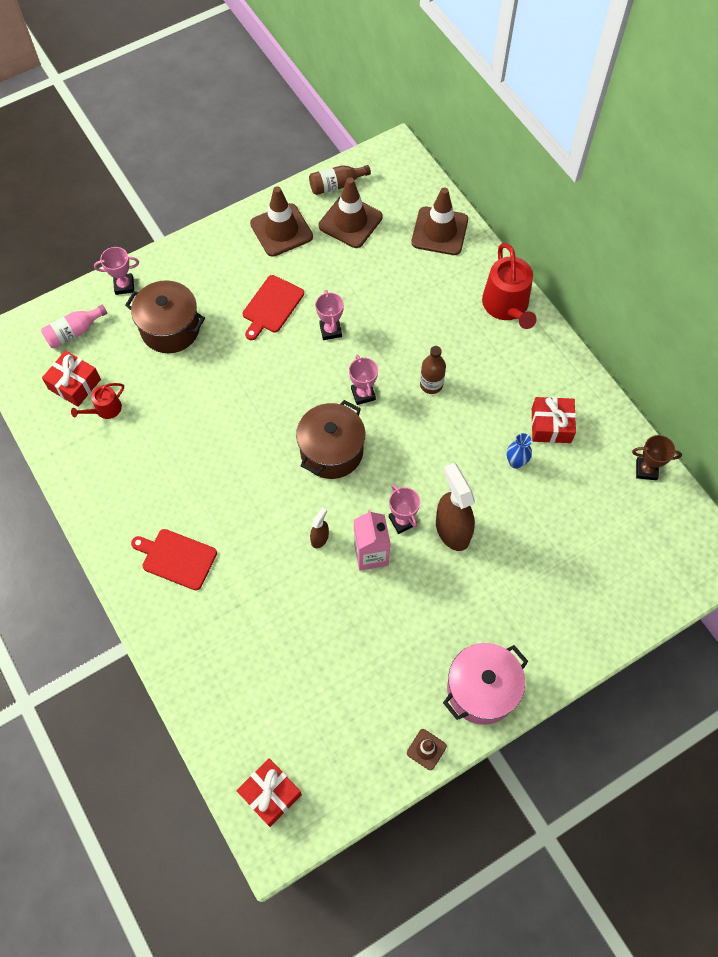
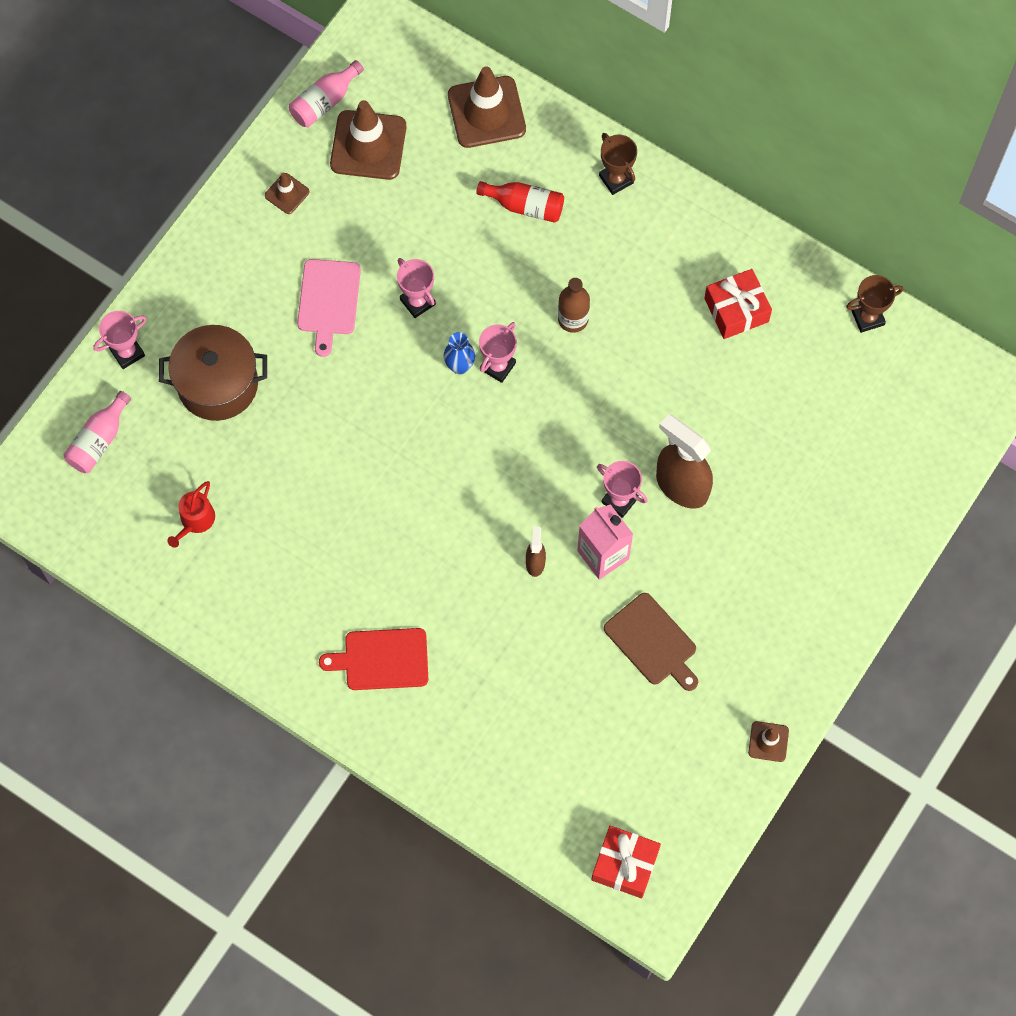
camera: 25 degrees left, 5 degrees up
(74, 384) = (139, 506): red gift -> none
(271, 306) = (328, 301): red cutting board -> pink cutting board
(281, 230) = (287, 193): brown traffic cone -> brown traffic cone, size x0.49
(331, 451) = (496, 453): brown pot -> none
(336, 185) = (324, 102): brown bottle -> pink bottle
(363, 394) = (498, 366): pink trophy -> pink trophy turned 75 degrees clockwise
(375, 633) = (652, 642): none -> brown cutting board
(435, 299) = (525, 206): none -> red bottle
(481, 690) = (797, 651): pink pot -> none
(507, 306) = (616, 179): red watering can -> brown trophy
(516, 462) = (716, 373): blue vase -> blue vase (459, 366)

